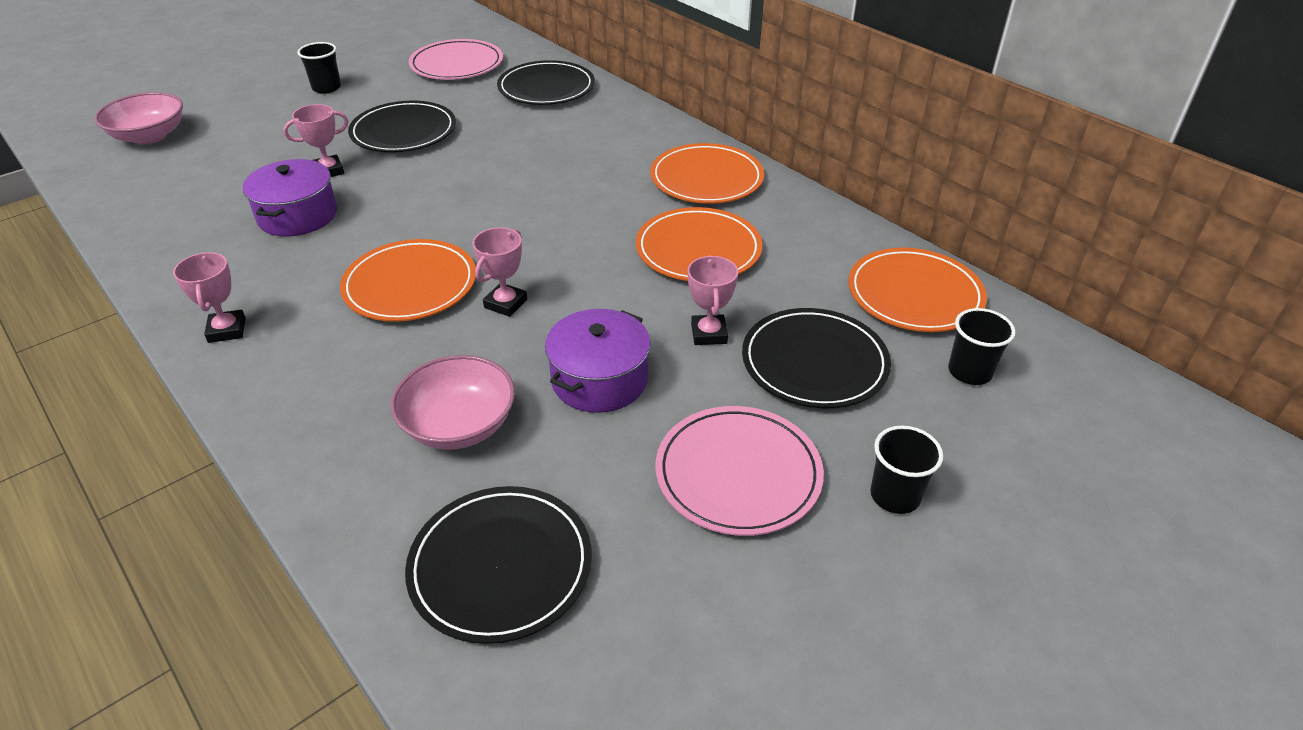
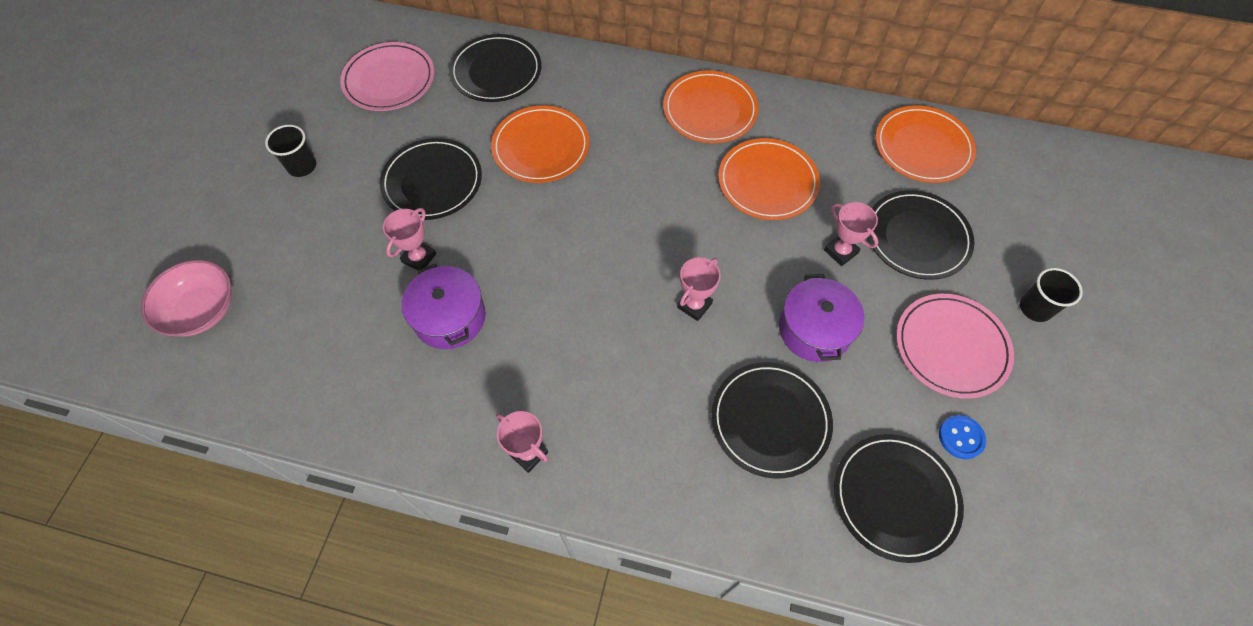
camera: 35 degrees left, 20 degrees up
(410, 285) = (613, 330): orange plate -> orange plate (541, 147)
(459, 425) = (770, 420): pink bowl -> black plate
(505, 303) = (694, 305): pink trophy -> pink trophy turned 45 degrees clockwise
(647, 560) = (961, 437): none -> blue button
(969, 372) = (998, 193): black cup -> none

